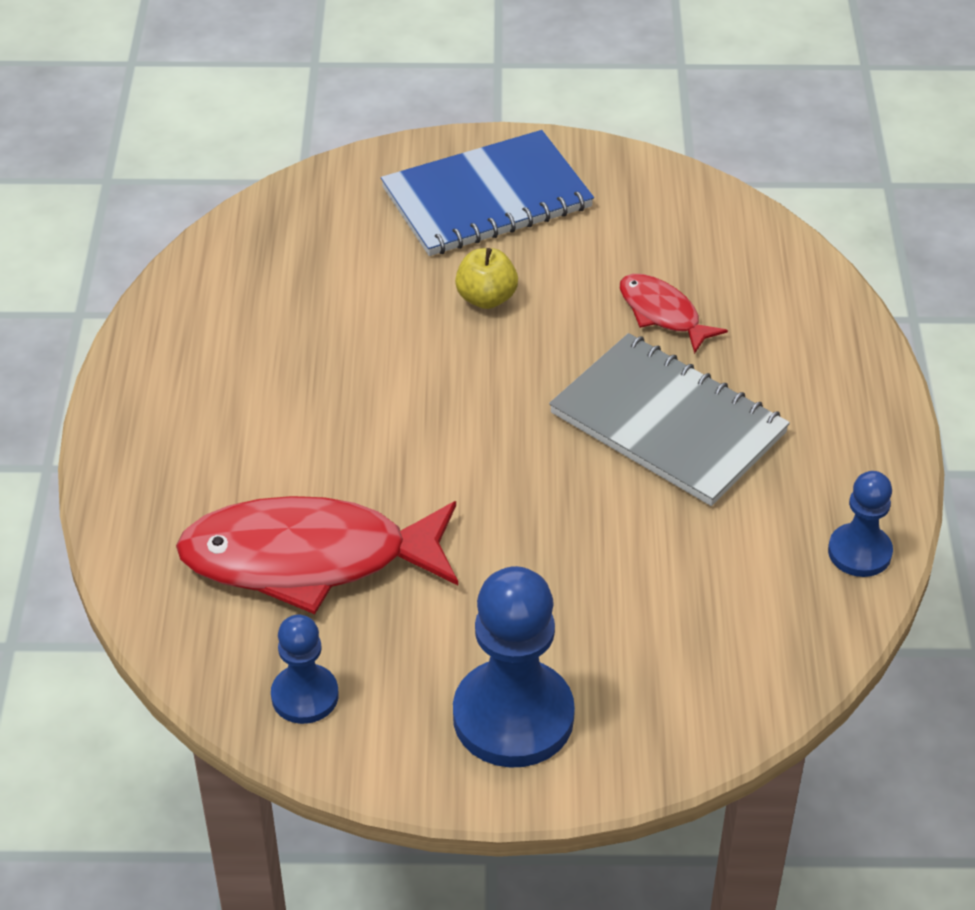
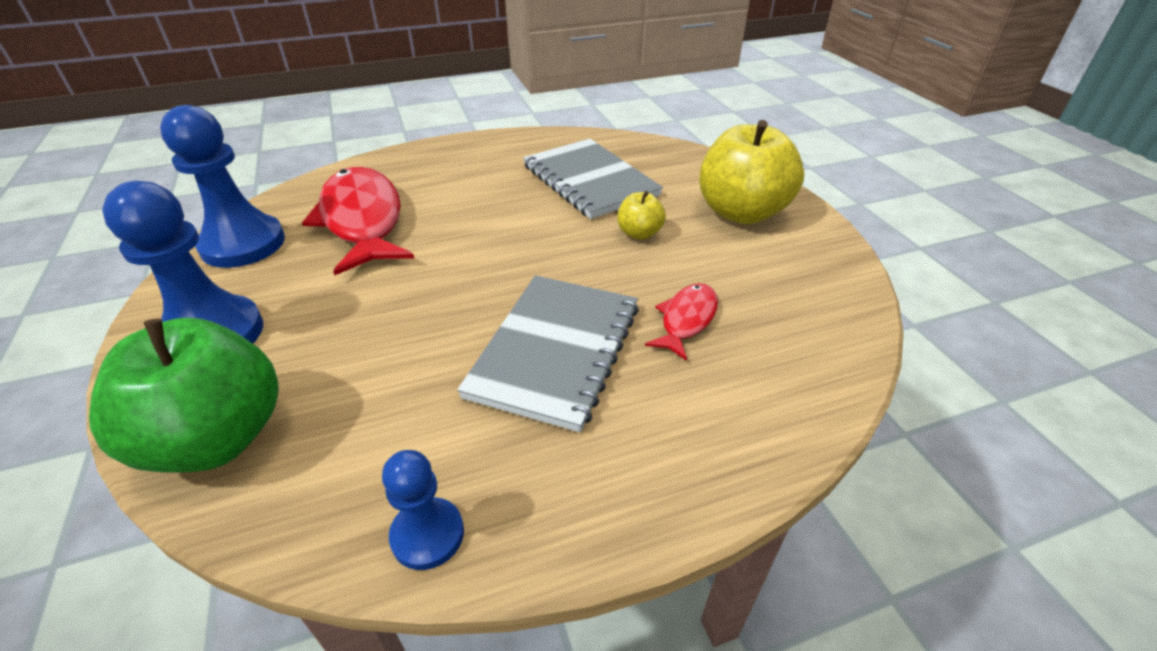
camera: 70 degrees right, 5 degrees down
(305, 696) = (243, 244): blue pawn -> blue pawn, size x1.79
(330, 305) = (589, 181): none -> grey notebook
(487, 198) = (741, 212): blue notebook -> yellow apple
(694, 701) = (217, 438): none -> green apple

